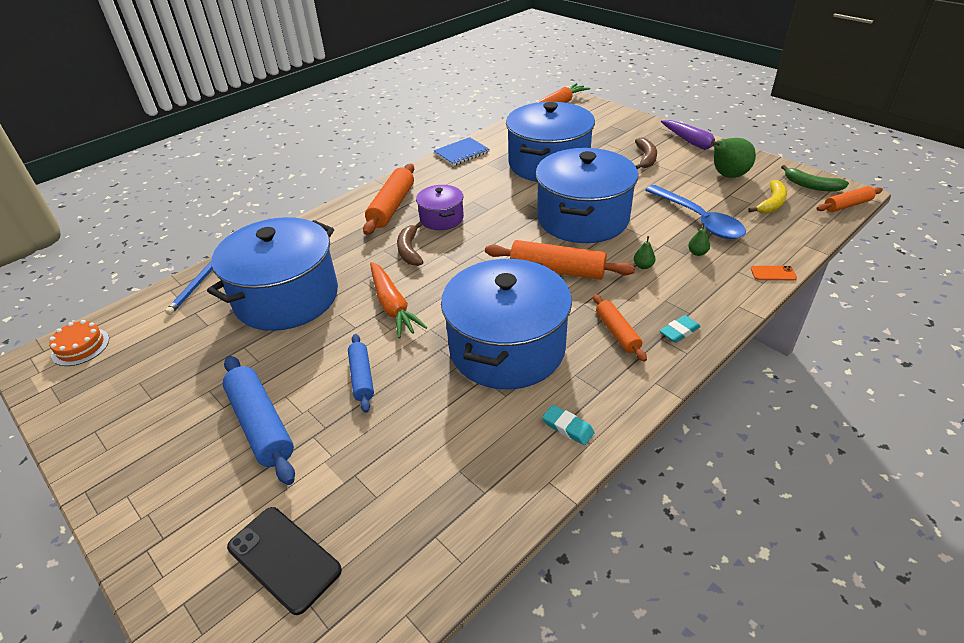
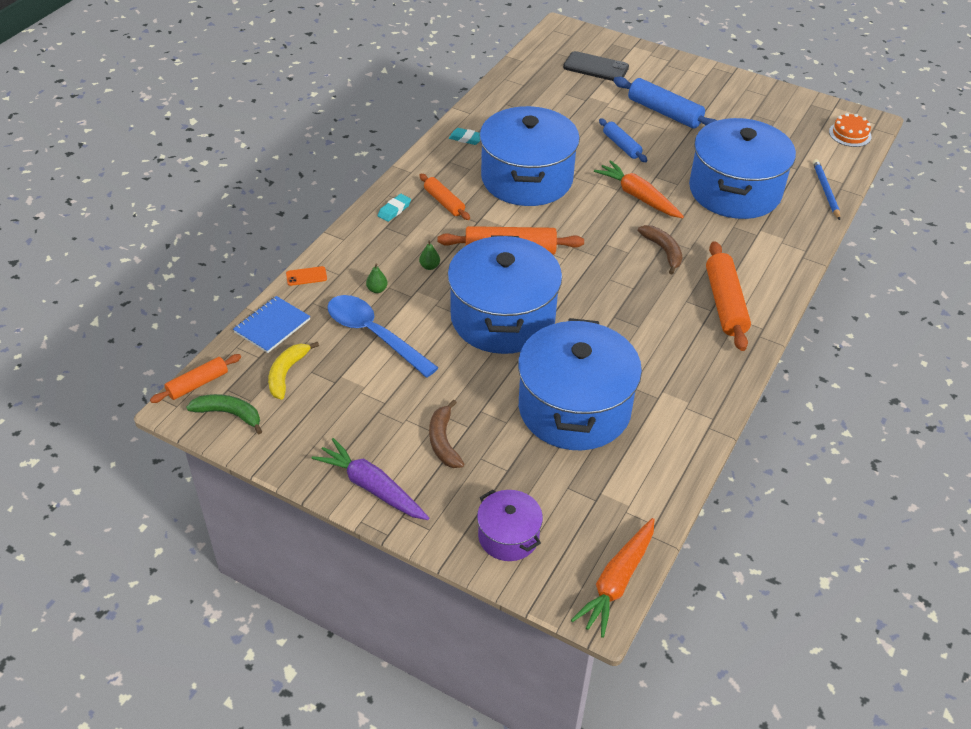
camera: 160 degrees right, 5 degrees up
(441, 218) = (657, 295): purple pot -> purple pot (508, 536)
(462, 153) = (705, 414): blue notebook -> blue notebook (272, 326)
(727, 176) = (334, 418): green pear -> none

